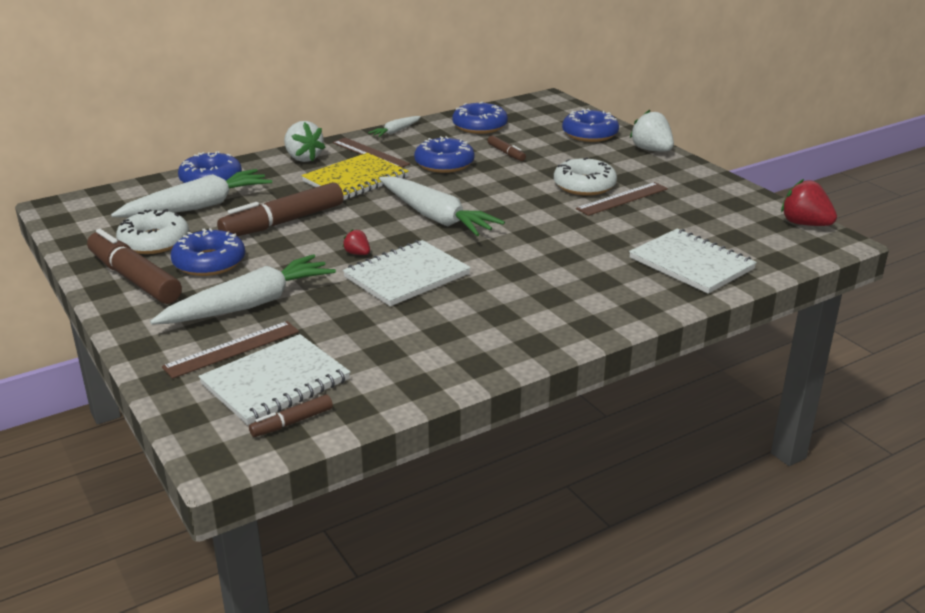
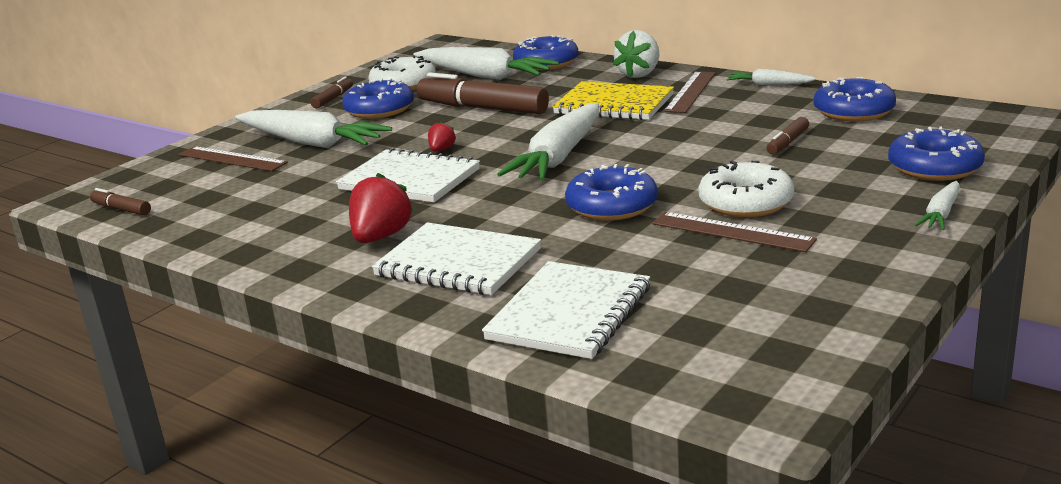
camera: 70 degrees right, 5 degrees down
(134, 278) = (333, 98): brown marker -> brown marker, size x0.48
(275, 382) = (183, 187): white notebook -> white notebook (458, 263)
(444, 163) = (710, 125): blue donut -> blue donut (612, 206)
(651, 150) = (941, 214): white strawberry -> white carrot
(805, 224) = (808, 377): red strawberry -> red strawberry (381, 237)

